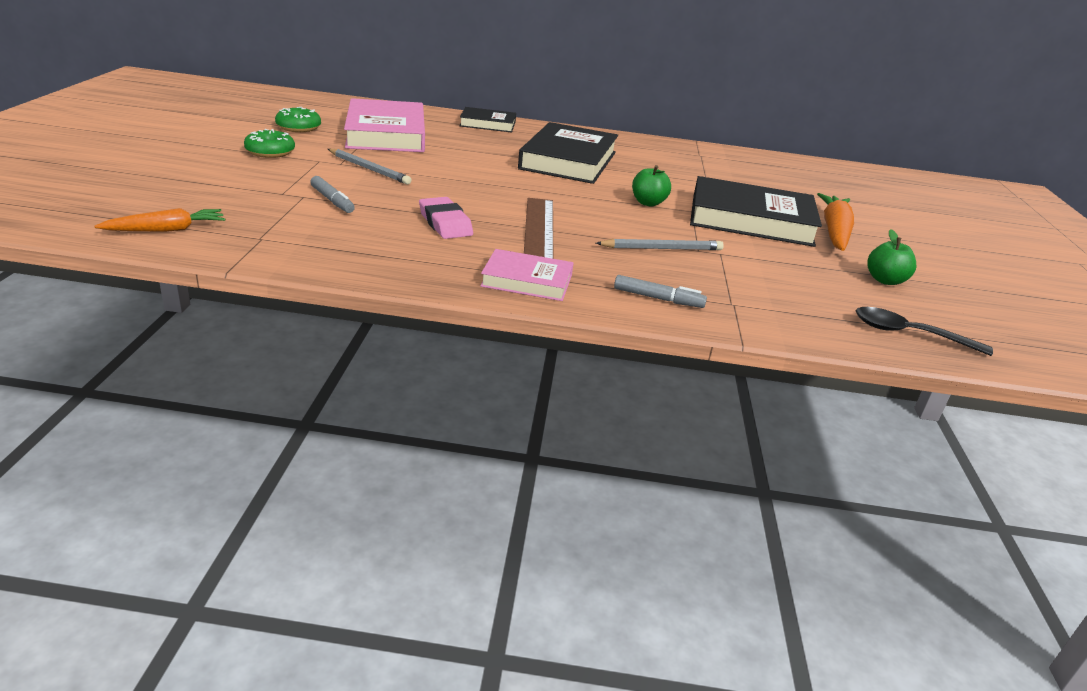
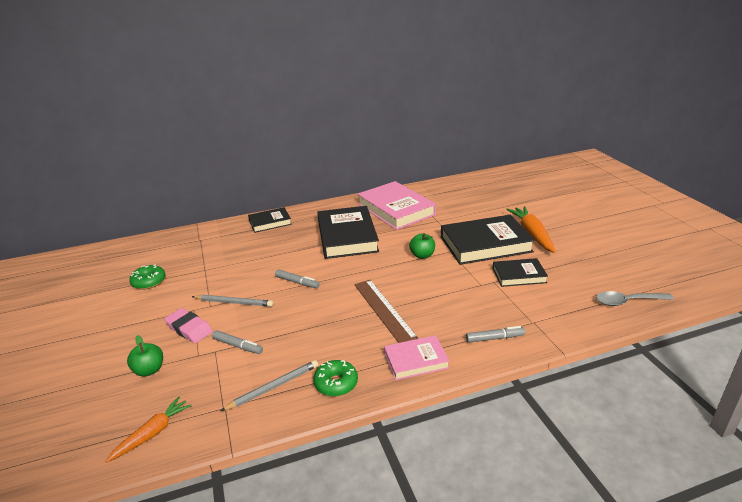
camera: 20 degrees left, 0 degrees up
(270, 152) = (152, 317): green donut -> green donut (336, 383)
(386, 133) = (214, 261): pink book -> pink book (396, 209)
(445, 223) = (326, 332): pink eraser -> pink eraser (189, 328)
(460, 176) = (297, 282): none -> grey marker
(661, 248) = (462, 293): grey pencil -> grey pencil (273, 387)
(765, 259) = (519, 275): none -> black book
(885, 280) = (585, 263): green apple -> green apple (149, 370)
(909, 334) = (628, 301): black spoon -> grey spoon

